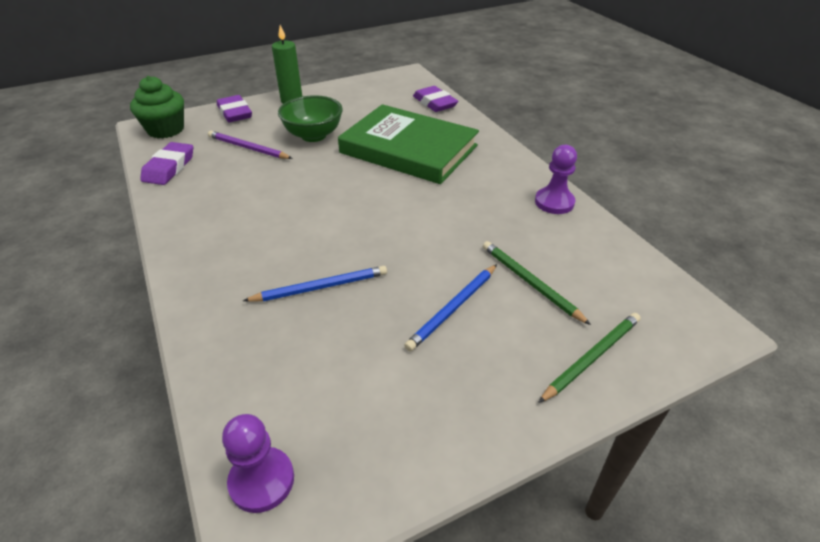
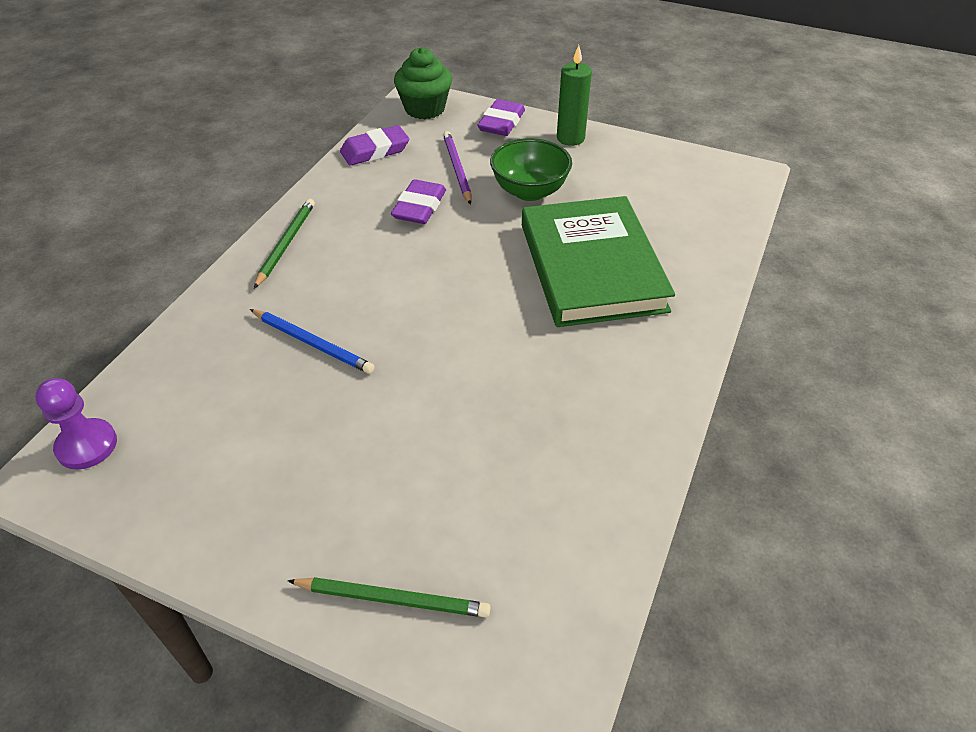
camera: 50 degrees right, 5 degrees up
(434, 103) = (714, 230): purple eraser -> purple eraser (419, 207)
(453, 308) = (367, 449): blue pencil -> none
(530, 283) = (463, 489): green pencil -> green pencil (286, 244)
(554, 202) = (636, 438): purple pawn -> none

